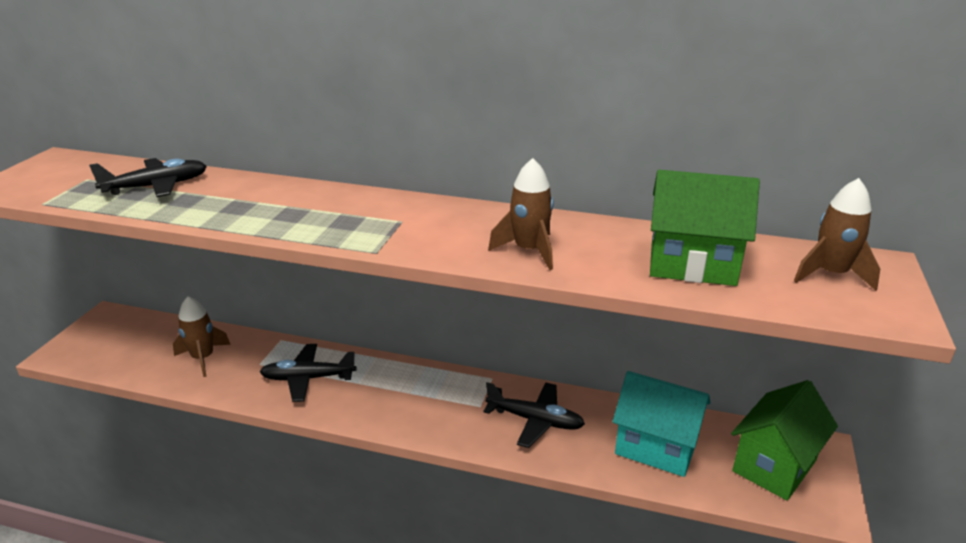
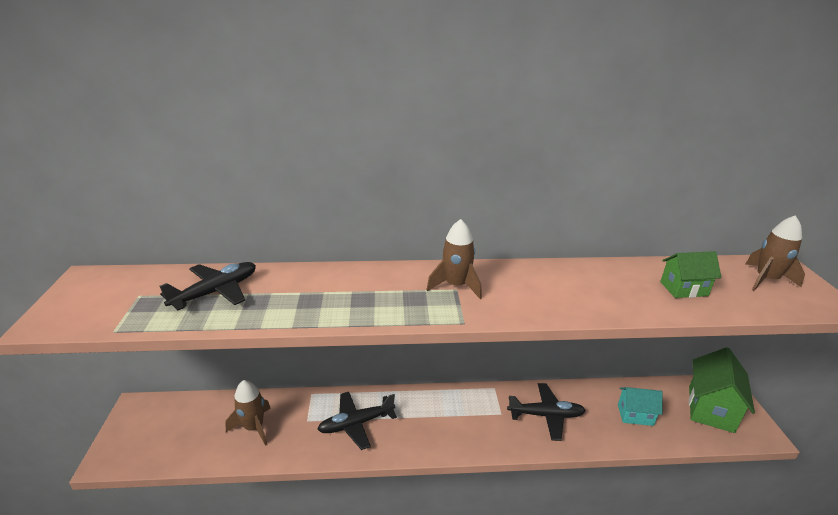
camera: 20 degrees left, 0 degrees up
(529, 251) = (571, 298): brown rocket -> brown rocket (456, 286)
(656, 447) = (635, 415): turquoise house -> turquoise house, size x0.60
(692, 265) = (684, 289): green house -> green house, size x0.60

